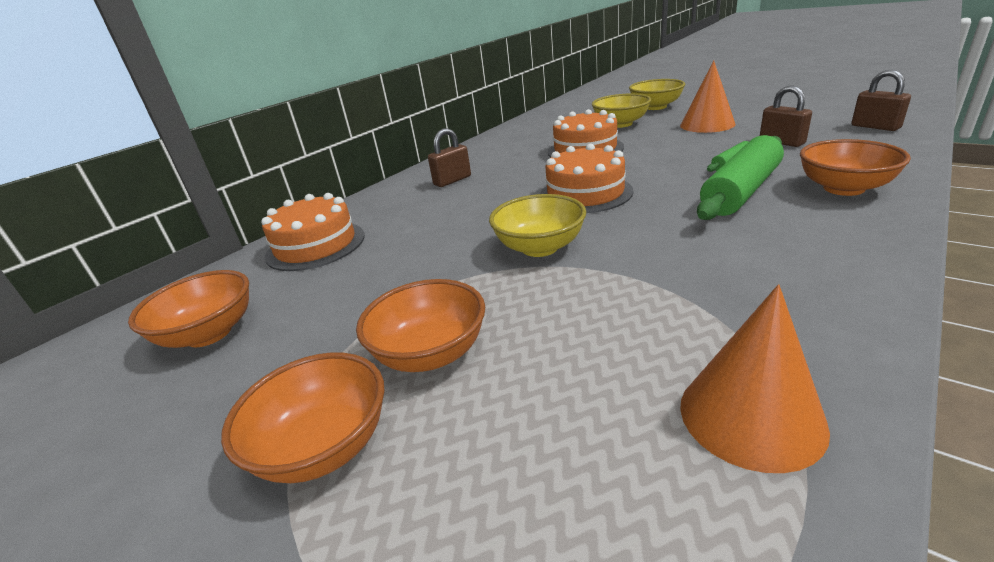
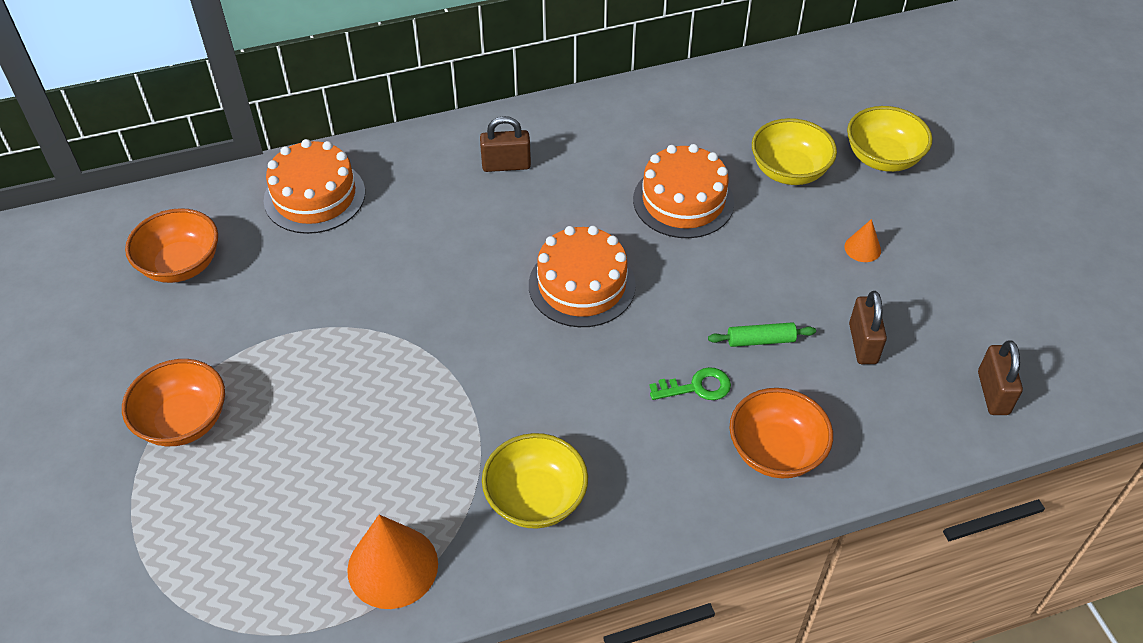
camera: 30 degrees right, 20 degrees up
(430, 353) = (288, 392): orange bowl -> none
(540, 247) = (460, 335): yellow bowl -> yellow bowl (535, 499)
(707, 124) = (862, 248): orange cone -> orange cone, size x0.49
(740, 191) = (697, 387): green rolling pin -> green key

